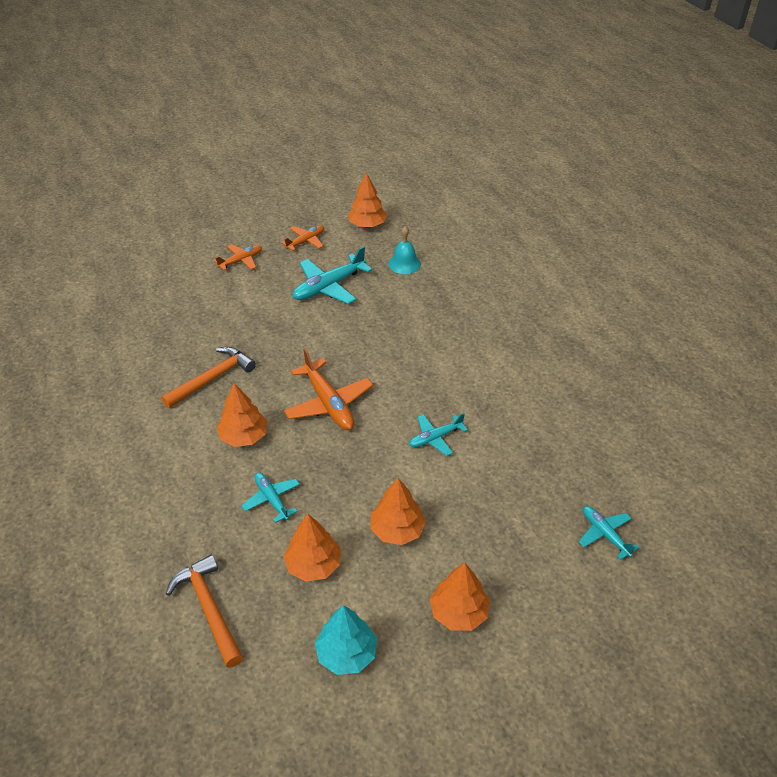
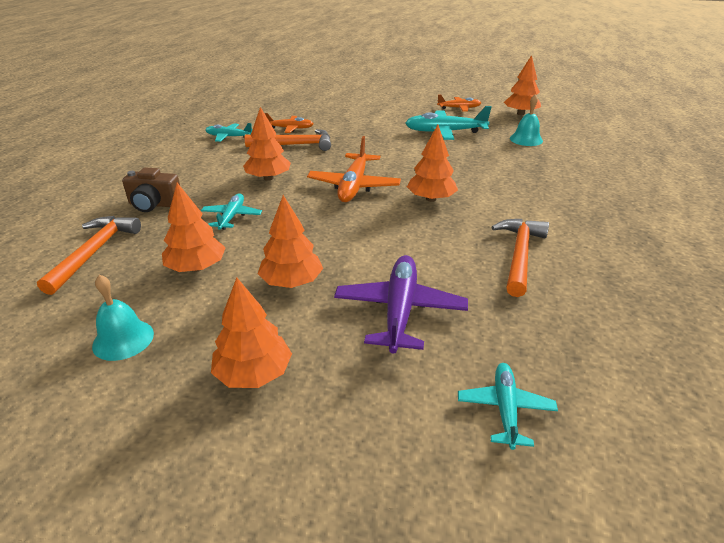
camera: 40 degrees right, 10 degrees down
(183, 529) = (154, 204): none -> brown camera
(241, 261) = (399, 104): orange plane -> orange plane (290, 128)
(346, 653) = (123, 339): turquoise tree -> turquoise bell
(403, 384) = (431, 199): none -> orange tree
(435, 438) = (412, 241): turquoise plane -> turquoise plane (228, 137)
(489, 505) = (399, 310): none -> purple plane
(513, 408) = (519, 255): none -> orange hammer

